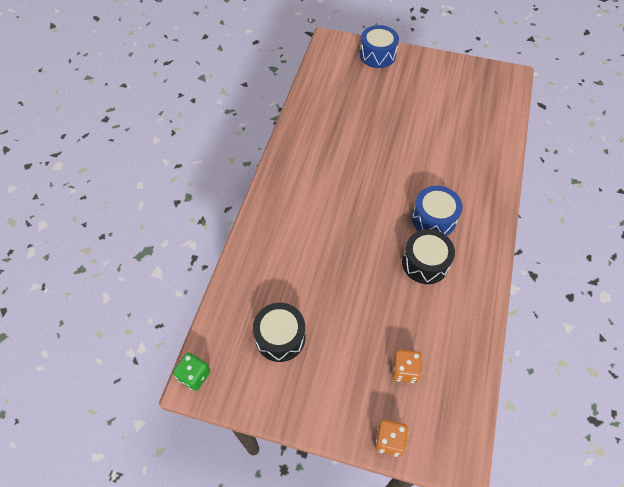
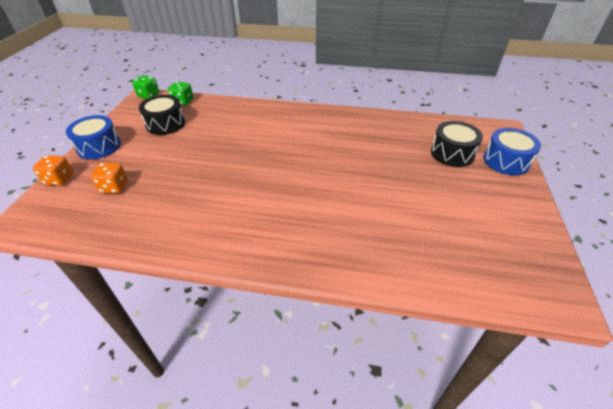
camera: 85 degrees right, 15 degrees down
(224, 323) = (183, 102): none -> green dice
(425, 263) = (221, 200): black drum -> black drum (452, 153)
(433, 219) = (276, 206): blue drum -> blue drum (99, 147)

